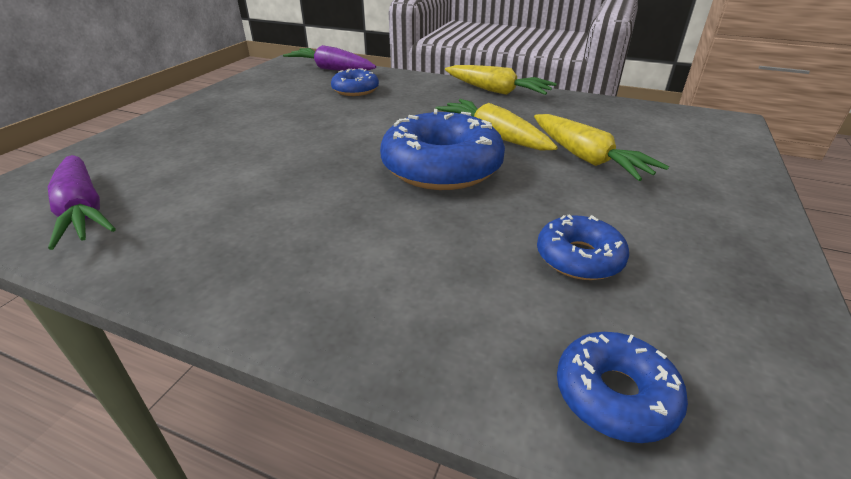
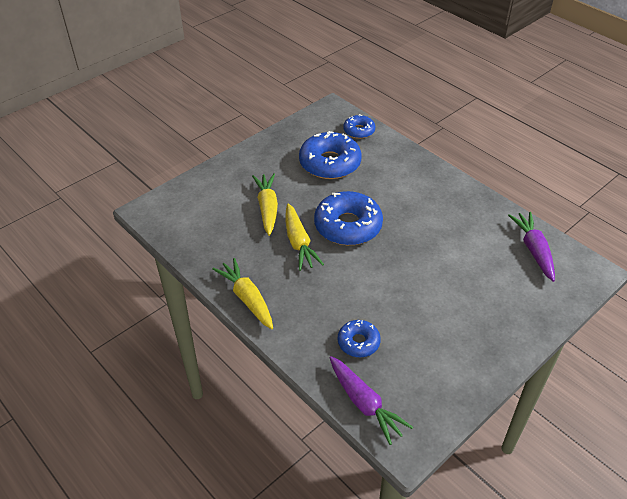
camera: 155 degrees left, 10 degrees up
(579, 258) = (330, 163): blue donut -> blue donut, size x1.85

